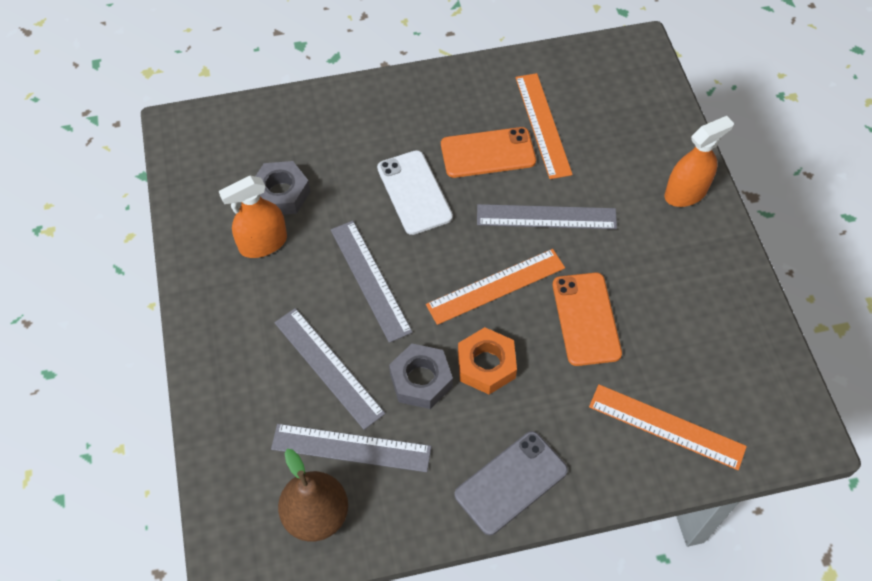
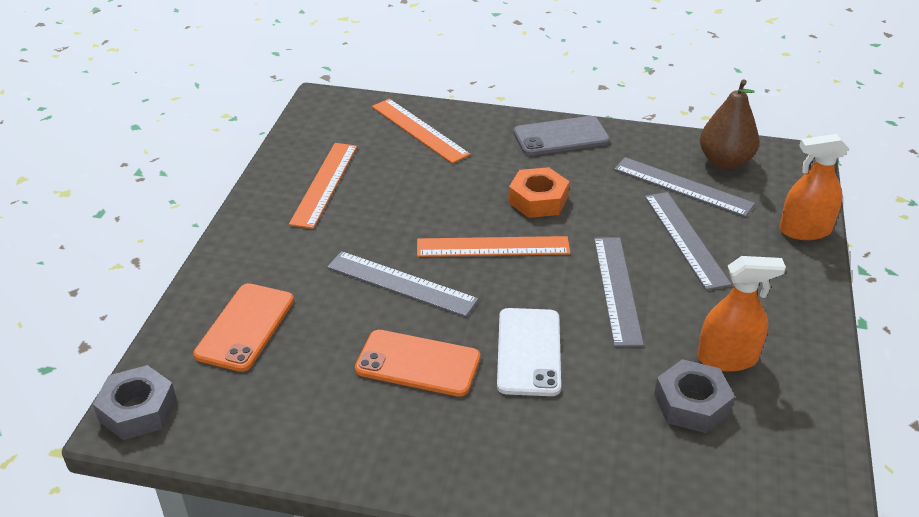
camera: 155 degrees left, 20 degrees down
(421, 380) = (602, 207): grey nut -> grey nut (138, 410)
(542, 125) = (331, 371): orange ruler -> orange ruler (324, 184)
(586, 319) = (427, 202): orange phone -> orange phone (245, 327)
(685, 193) = (245, 258): orange spray bottle -> orange spray bottle (805, 230)

